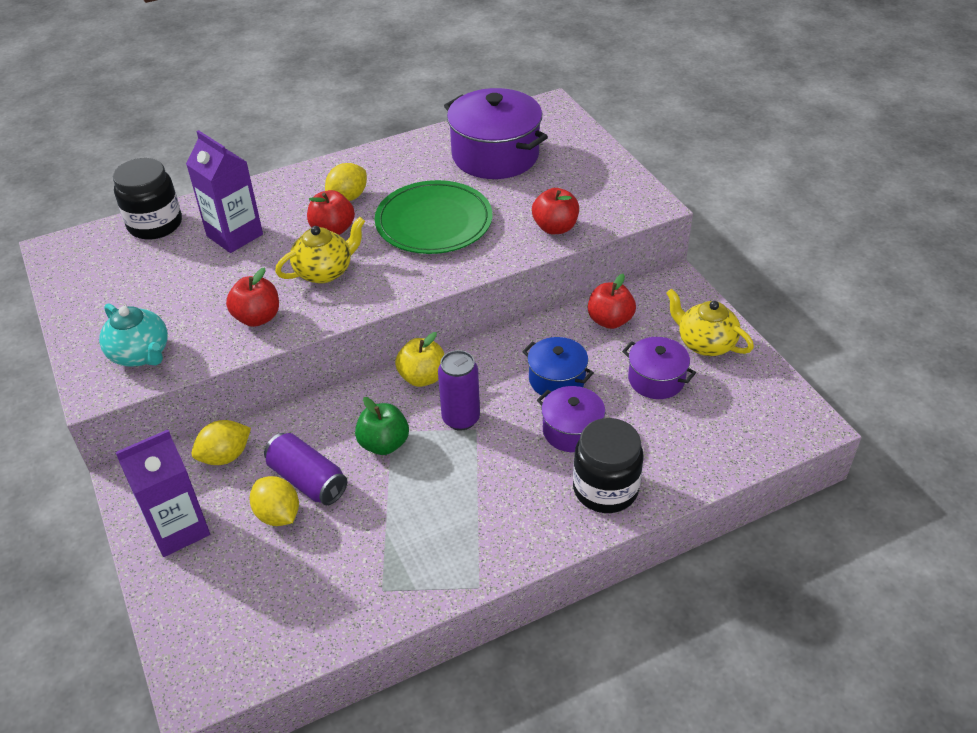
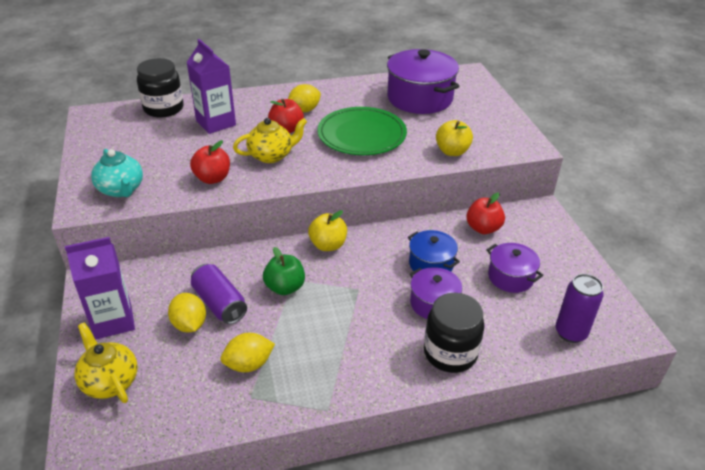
camera: 10 degrees right, 5 degrees down
(225, 456) = (165, 275): yellow lemon -> yellow lemon (249, 364)
(461, 419) = (349, 280): purple can -> purple can (570, 333)
(555, 228) = (452, 151): red apple -> yellow apple
(705, 343) = (556, 257): yellow teapot -> yellow teapot (110, 381)

